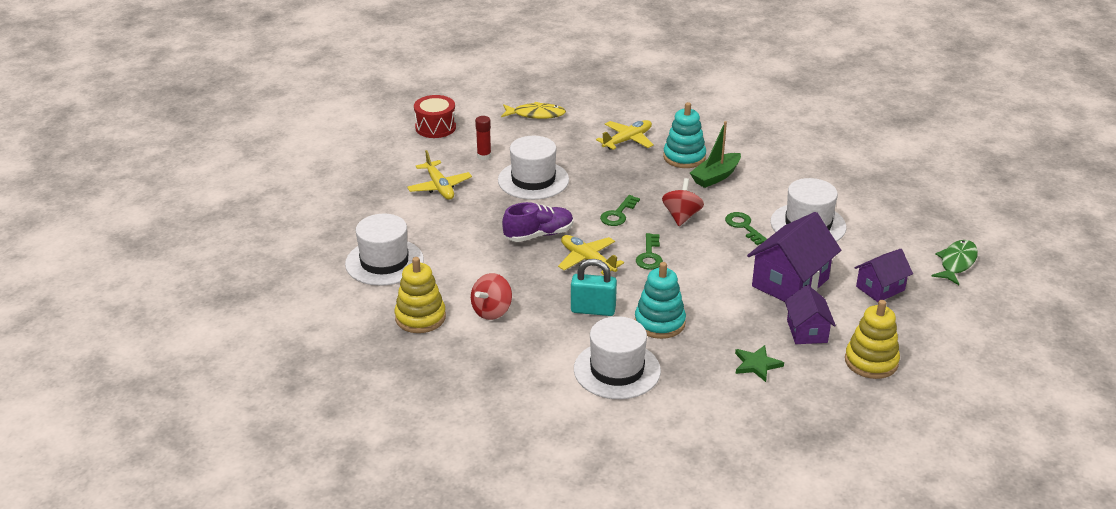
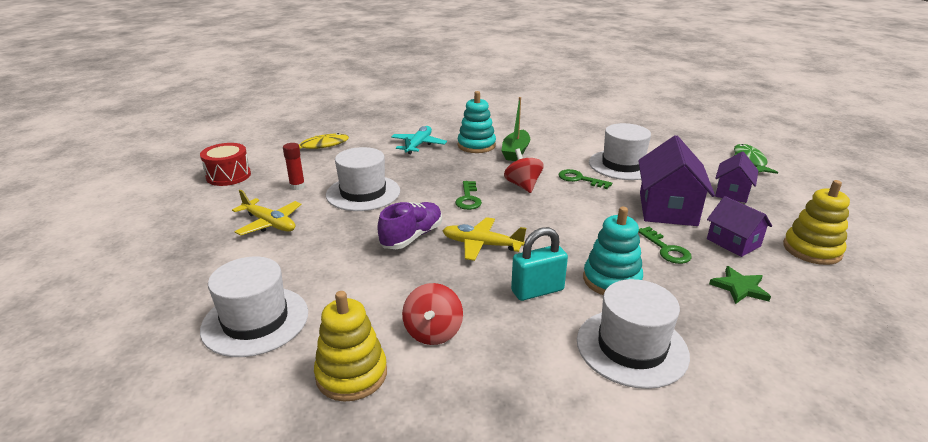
camera: 30 degrees left, 5 degrees down
(627, 140) = (418, 145): yellow plane -> turquoise plane
(649, 255) = (532, 223): green key -> green key (666, 249)

